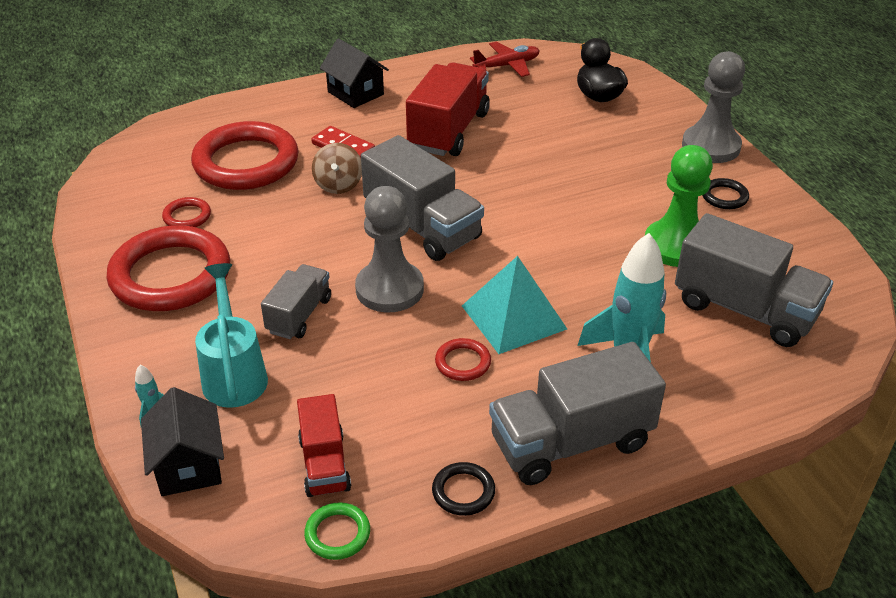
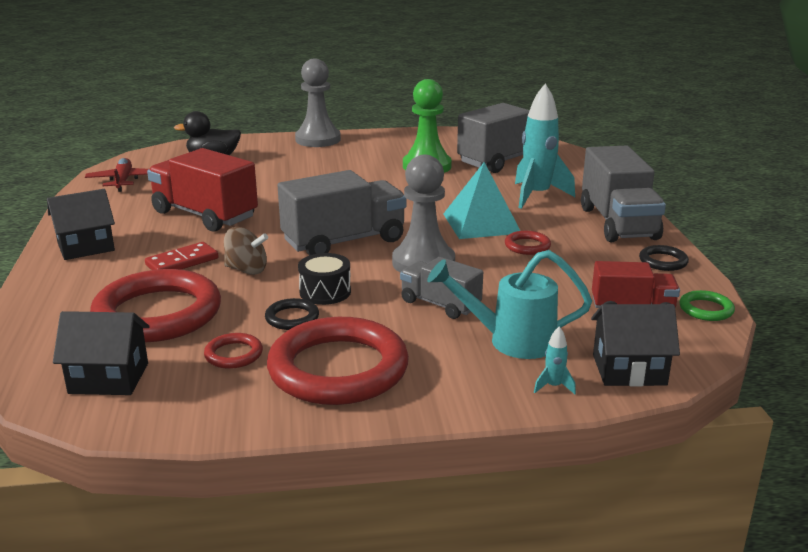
camera: 75 degrees left, 15 degrees down
(146, 170) = (109, 378): none -> black house
(306, 239) = (325, 292): none -> black drum
(724, 197) = (381, 146): black ring -> black ring (292, 318)

